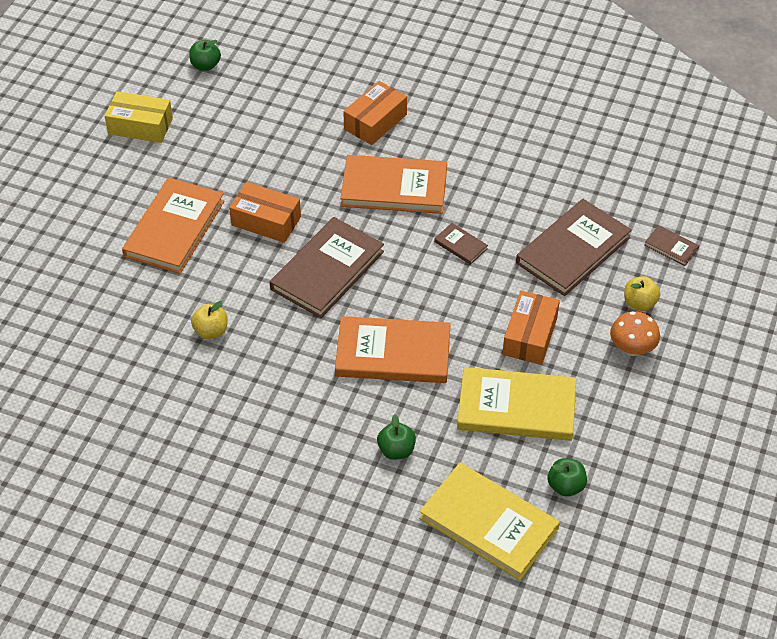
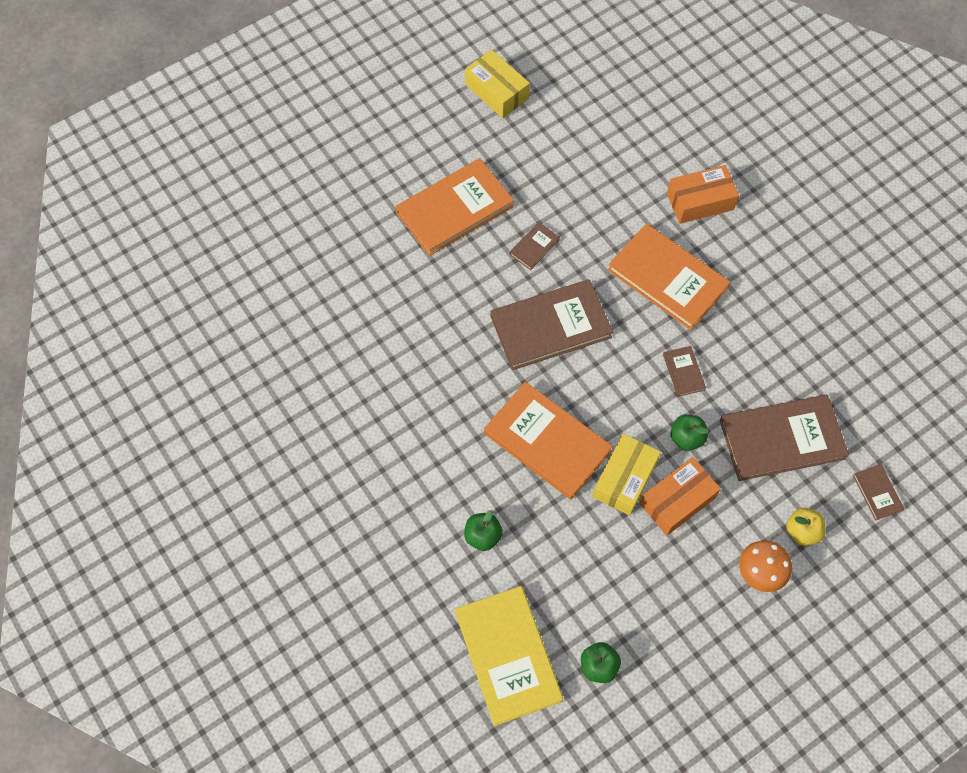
camera: 35 degrees right, 15 degrees up
(205, 65) = (593, 60): green apple -> green apple (686, 438)
(211, 331) = (415, 326): yellow apple -> none
(266, 221) = (534, 247): orange box -> brown book
(476, 344) = (624, 479): none -> yellow box
(516, 407) = (613, 562): yellow book -> none

